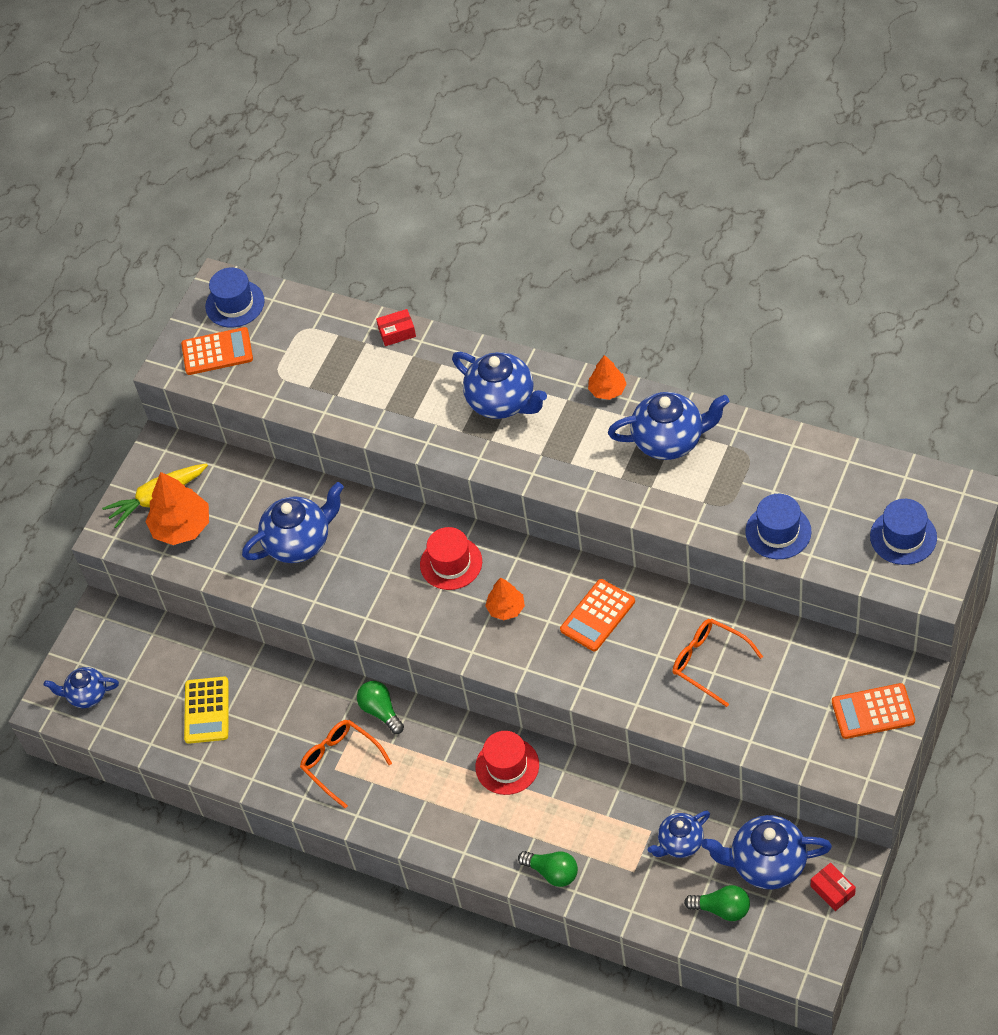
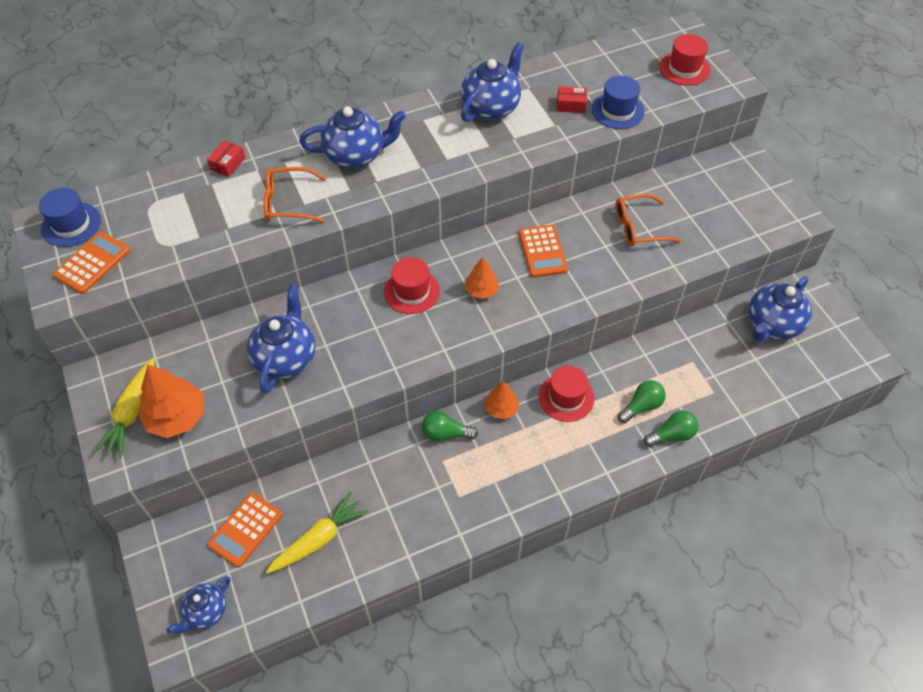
camera: 55 degrees left, 0 degrees up
(206, 710) = (318, 539): yellow calculator -> yellow carrot
(340, 762) = (457, 489): orange glasses -> orange glasses (288, 202)
(607, 390) = (417, 106): orange tree -> orange tree (501, 408)
(680, 843) = (716, 354): blue teapot -> none
(722, 909) = (784, 369): green light bulb -> green light bulb (641, 406)
(832, 890) = (820, 309): red box -> red box (571, 105)
(873, 712) = (753, 185): orange calculator -> orange calculator (245, 529)
(903, 537) = (684, 68): blue hat -> red hat

